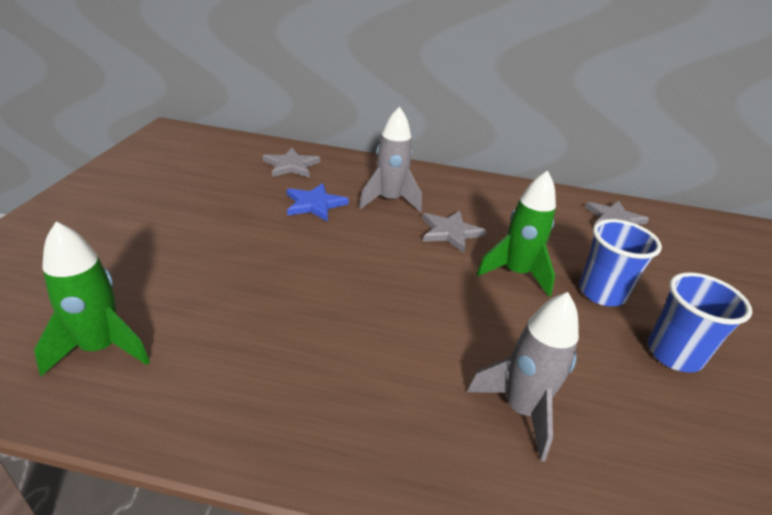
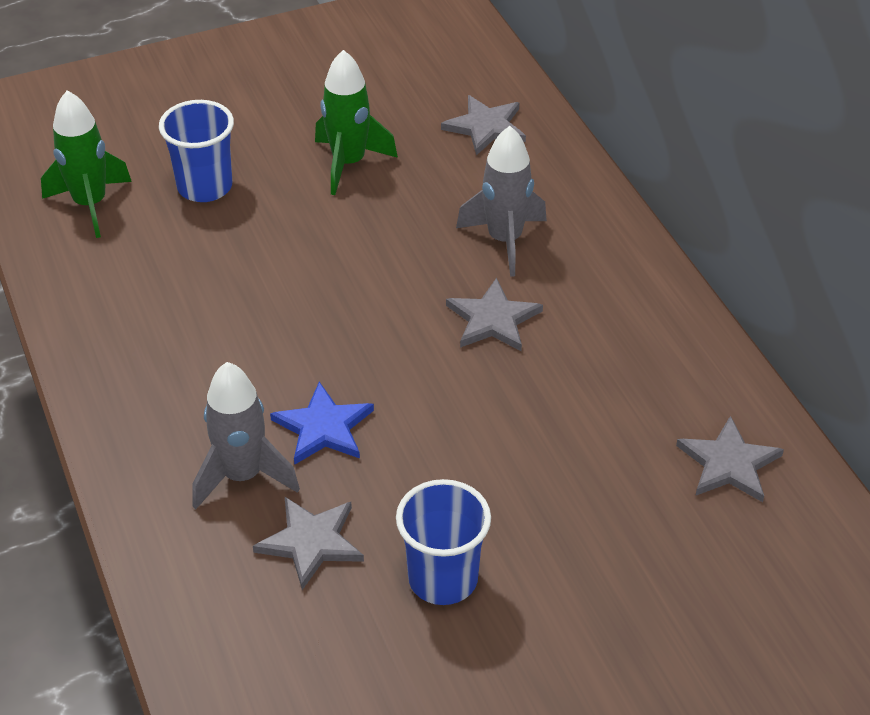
camera: 60 degrees right, 10 degrees up
(314, 204) = (423, 191): blue star -> blue star (323, 428)
(516, 273) = (465, 404): green rocket -> green rocket (348, 163)
(601, 293) = (506, 491): blue cup -> blue cup (205, 187)
(614, 404) = (311, 542): none -> grey star

